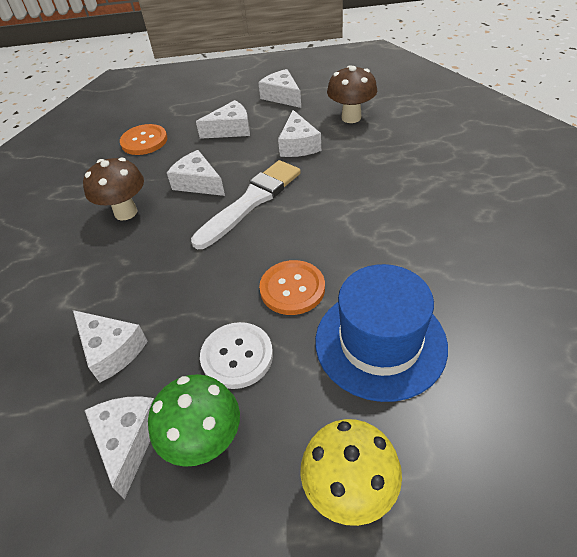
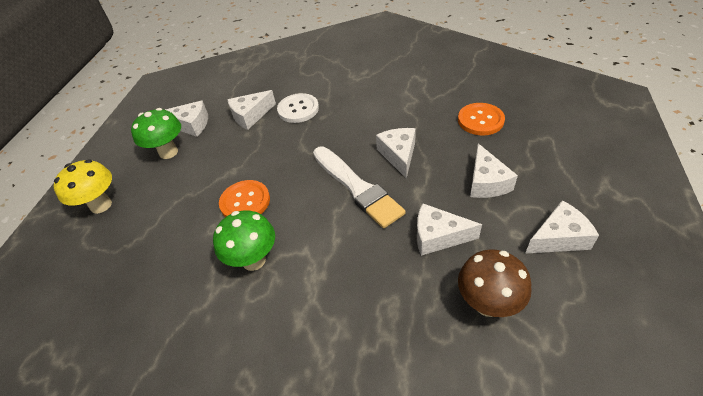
camera: 105 degrees right, 0 degrees up
(126, 212) = (377, 114): brown mushroom -> none
(198, 183) = (399, 155): white cheese -> white cheese turned 60 degrees counterclockwise
(237, 356) = (210, 168): white button -> white button (298, 109)
(370, 251) = (254, 260): none -> green mushroom
(380, 342) = (169, 242): blue hat -> none

